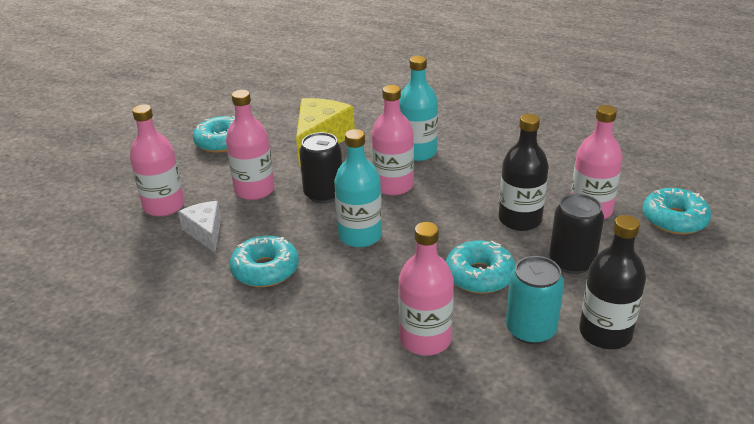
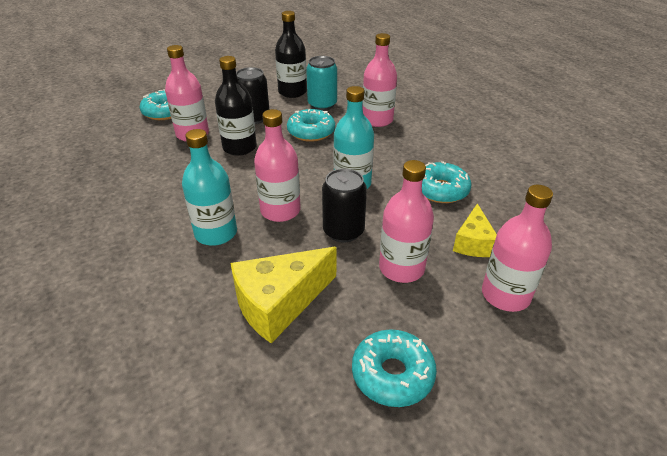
camera: 145 degrees left, 5 degrees up
(205, 232) = (473, 243): white cheese -> yellow cheese

